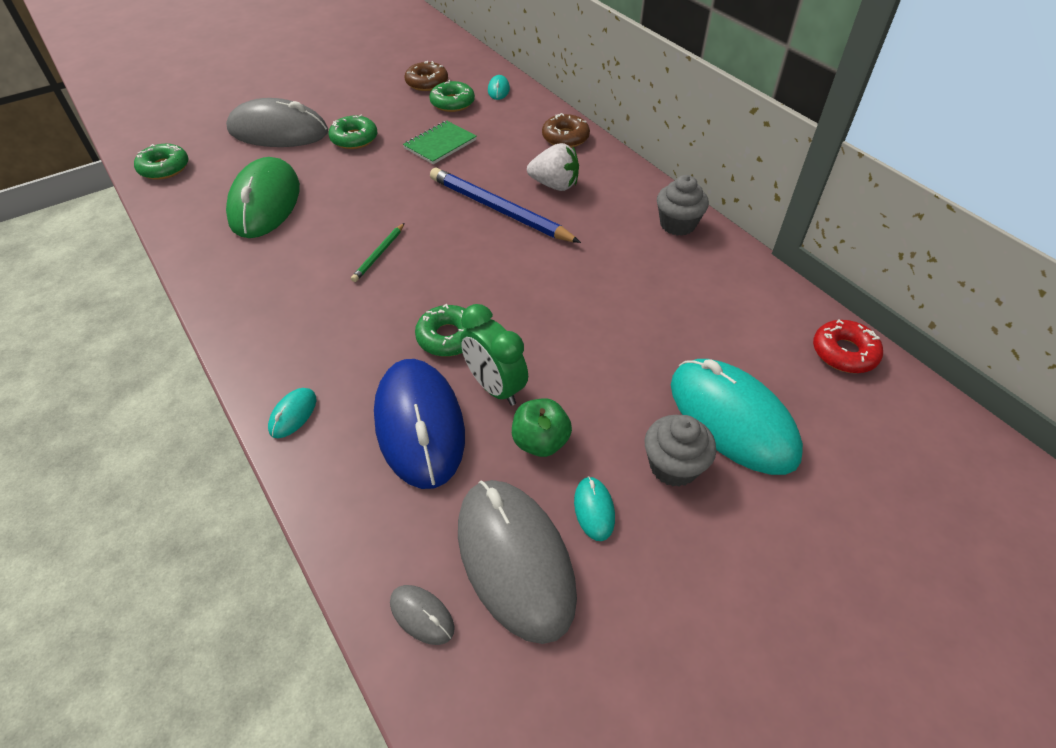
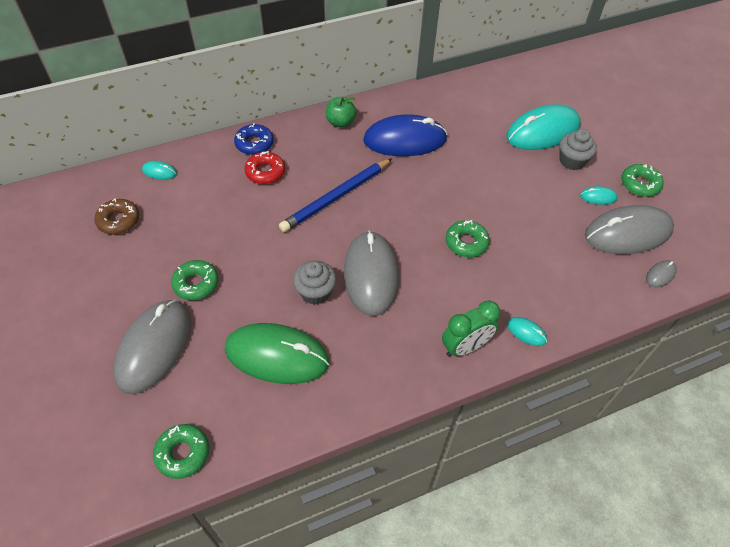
camera: 80 degrees left, 5 degrees up
(379, 254) = (371, 275): green pencil -> grey mouse
(419, 425) = (539, 265): blue mouse -> blue mouse (405, 140)
(440, 144) = (232, 222): green notebook -> none
(452, 103) = (166, 206): green donut -> green donut (640, 184)
(495, 387) = (512, 225): green clock -> green clock (465, 347)
(540, 442) = (554, 210): green apple -> green apple (340, 122)
(554, 185) = (316, 161): white strawberry -> none
(565, 137) = (254, 144): brown donut -> blue donut
(677, 224) = (379, 111): grey cupcake -> grey cupcake (315, 292)
(844, 353) = (501, 78): red donut -> red donut (265, 172)

